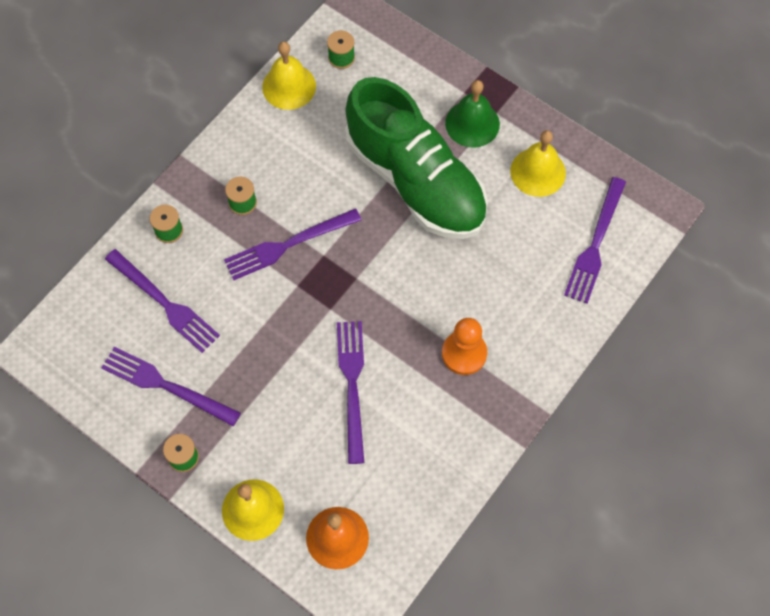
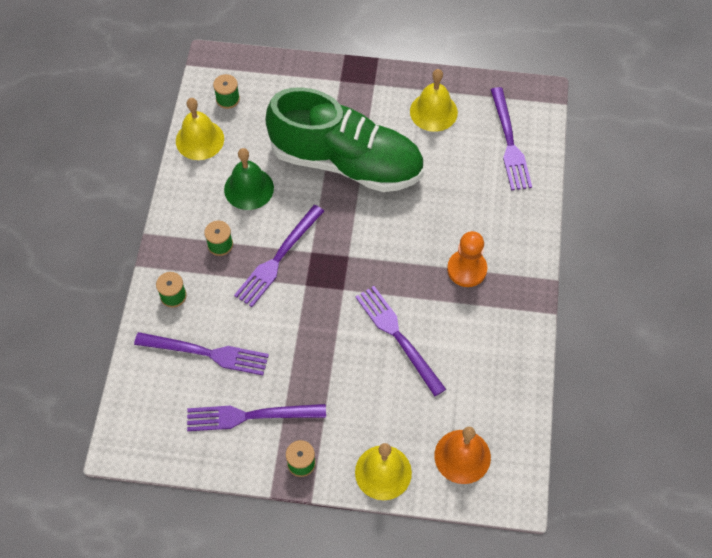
camera: 30 degrees left, 5 degrees down
(472, 123) = (361, 100): green bell -> green bell (249, 188)

